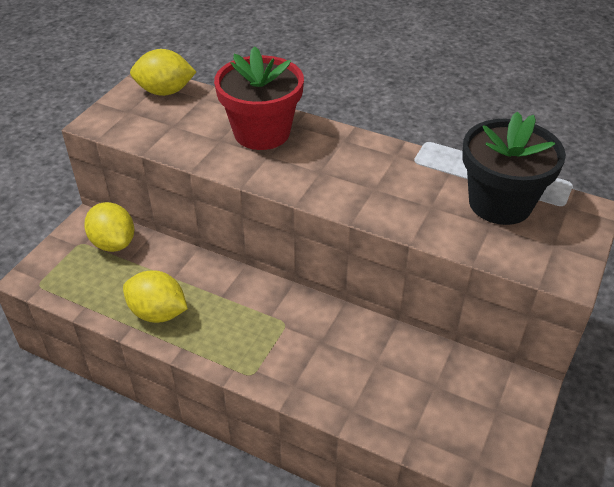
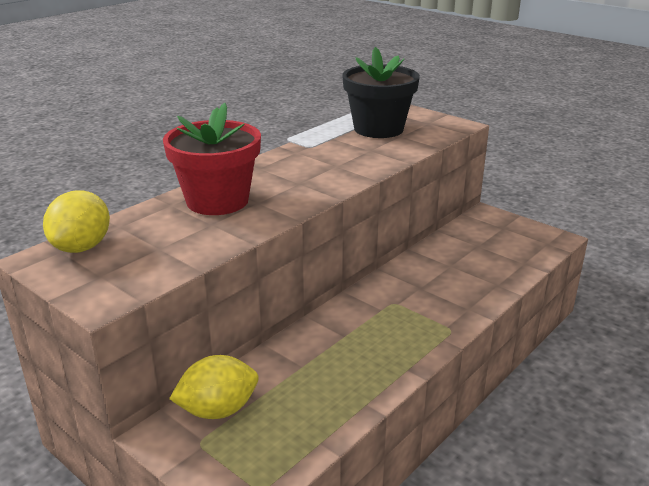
camera: 75 degrees left, 15 degrees down
(158, 313) = (353, 381): yellow lemon -> none

